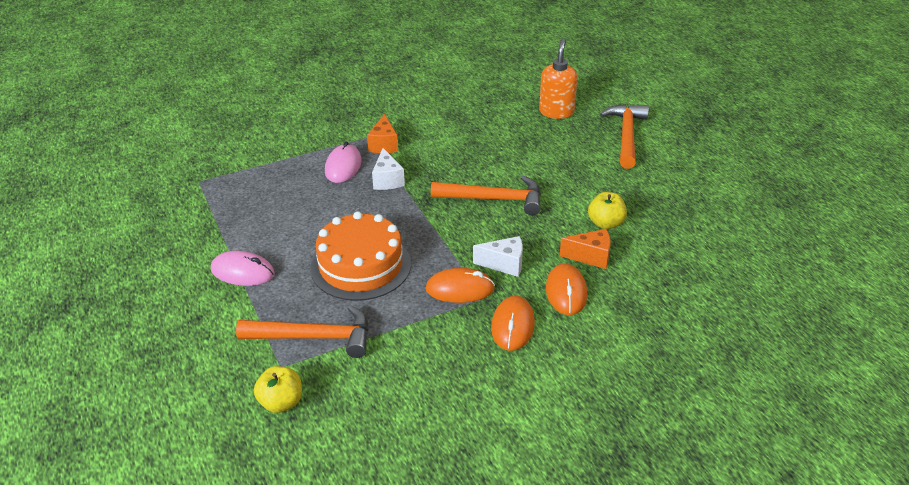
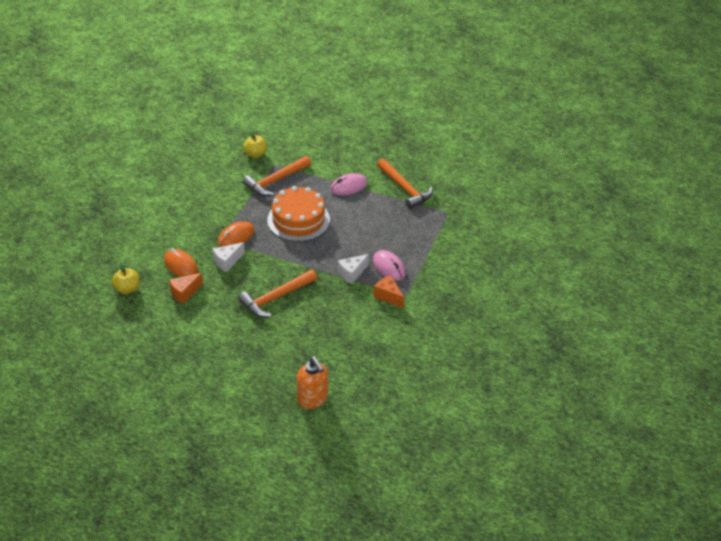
camera: 135 degrees right, 5 degrees up
(387, 180) = (351, 273): white cheese -> white cheese turned 75 degrees counterclockwise
(512, 325) = (191, 234): orange mouse -> none
(606, 223) = (194, 320): yellow apple -> yellow apple (127, 289)
(626, 135) = (241, 406): orange hammer -> orange hammer (405, 189)

